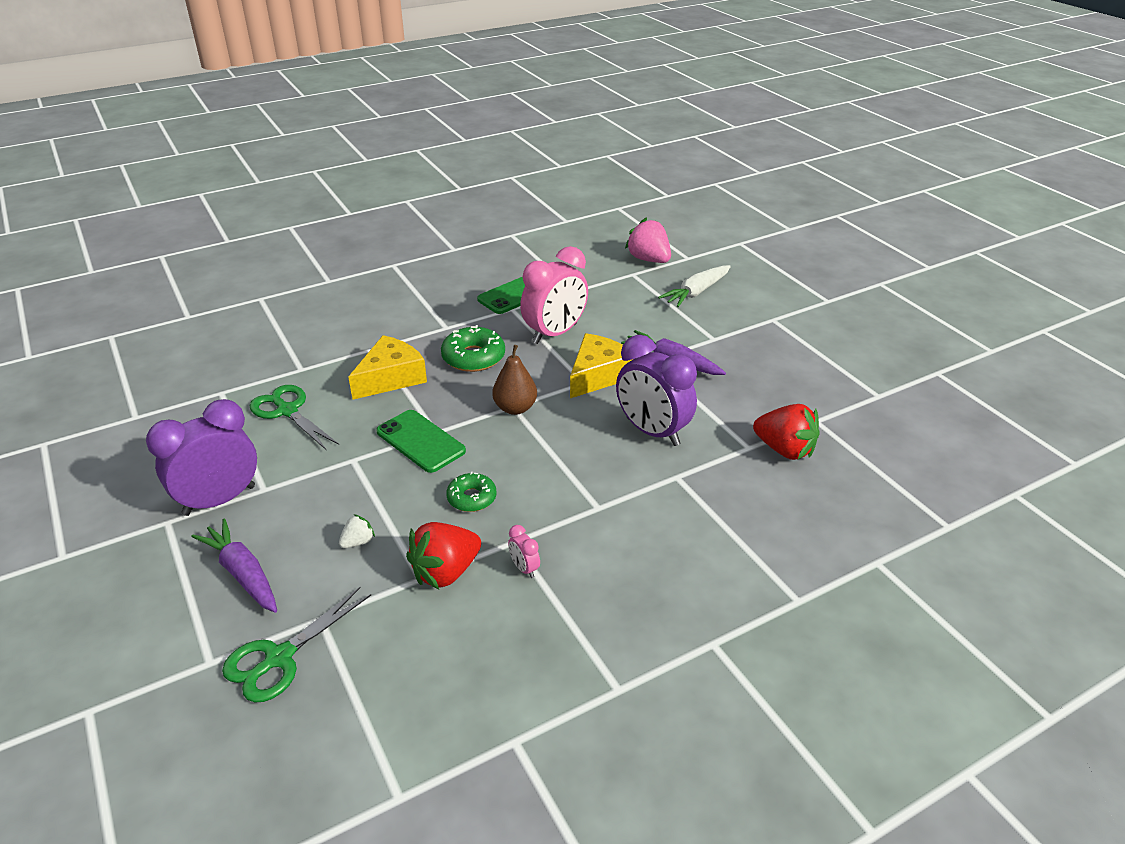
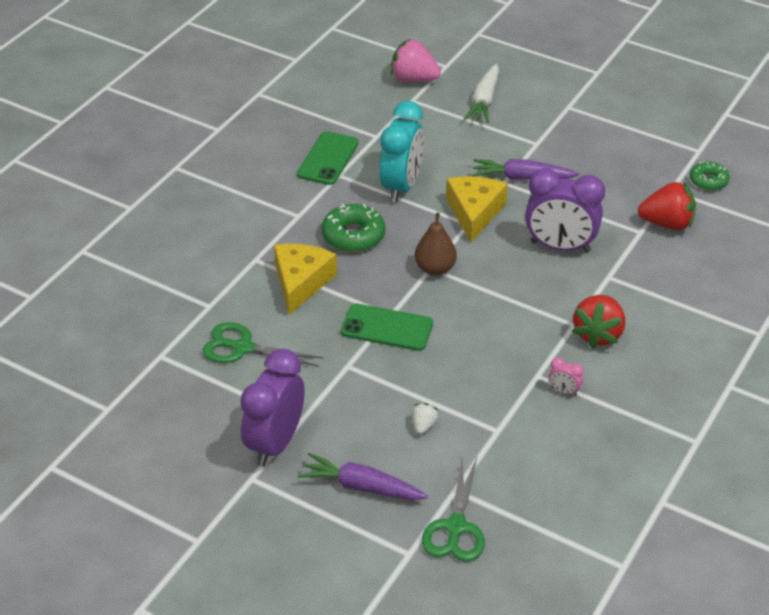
camera: 30 degrees left, 5 degrees up
(445, 572) = (511, 418): red strawberry -> red strawberry (598, 334)
(472, 498) = (474, 356): green donut -> green donut (708, 181)
(555, 334) = (401, 186): pink clock -> turquoise clock

